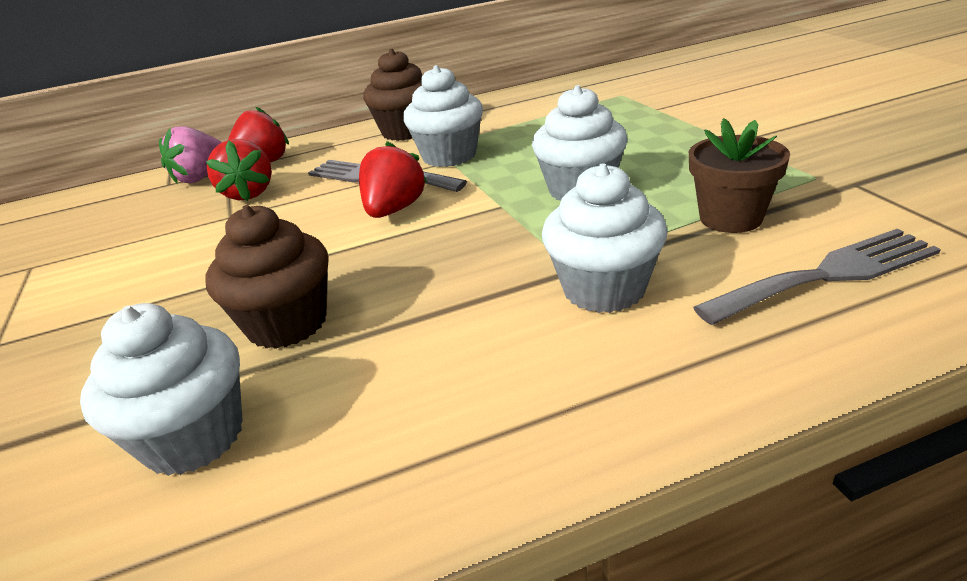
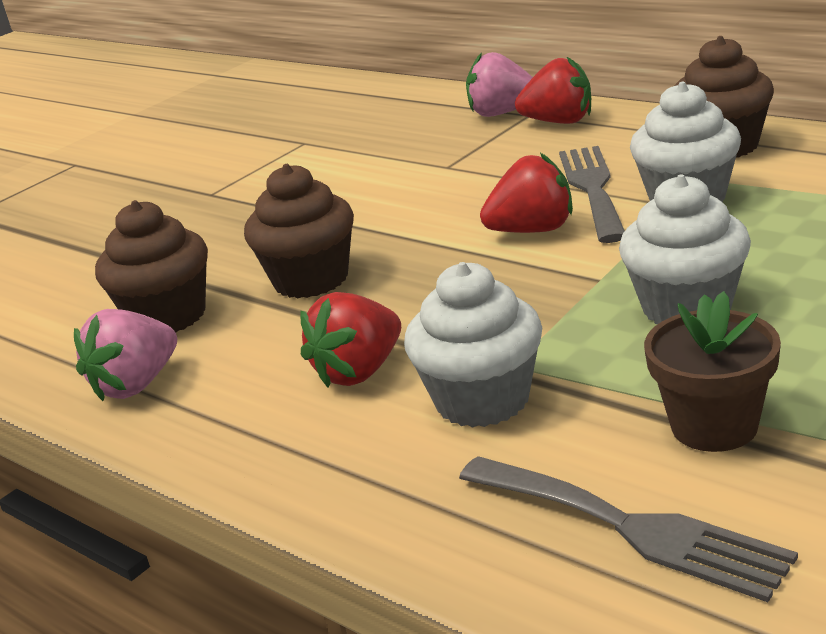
camera: 60 degrees right, 5 degrees down
(194, 437) = (167, 317): white cupcake -> brown cupcake
(249, 193) = (494, 150): red strawberry -> red strawberry (359, 372)
(302, 499) = (136, 385): none -> pink strawberry

